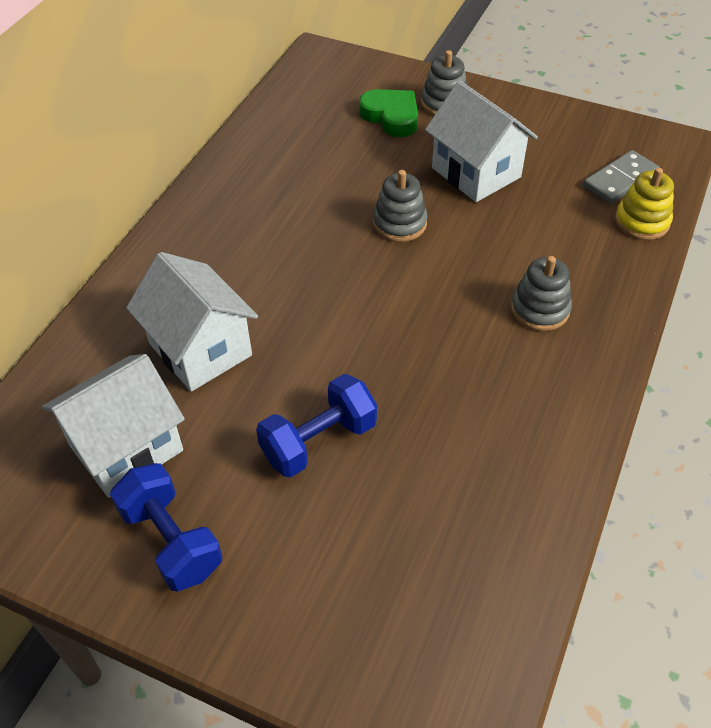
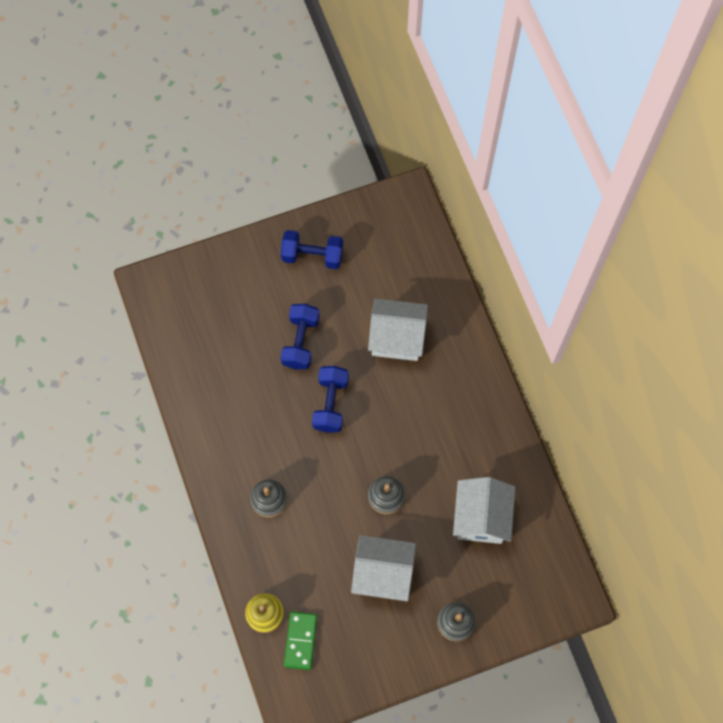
camera: 135 degrees right, 20 degrees up
(126, 448) = (372, 271): white house -> white house (481, 517)
(361, 345) = (330, 404): none -> blue dumbbell
(391, 117) = (474, 579): green heart -> none
(620, 180) = (300, 641): grey domino -> green domino

